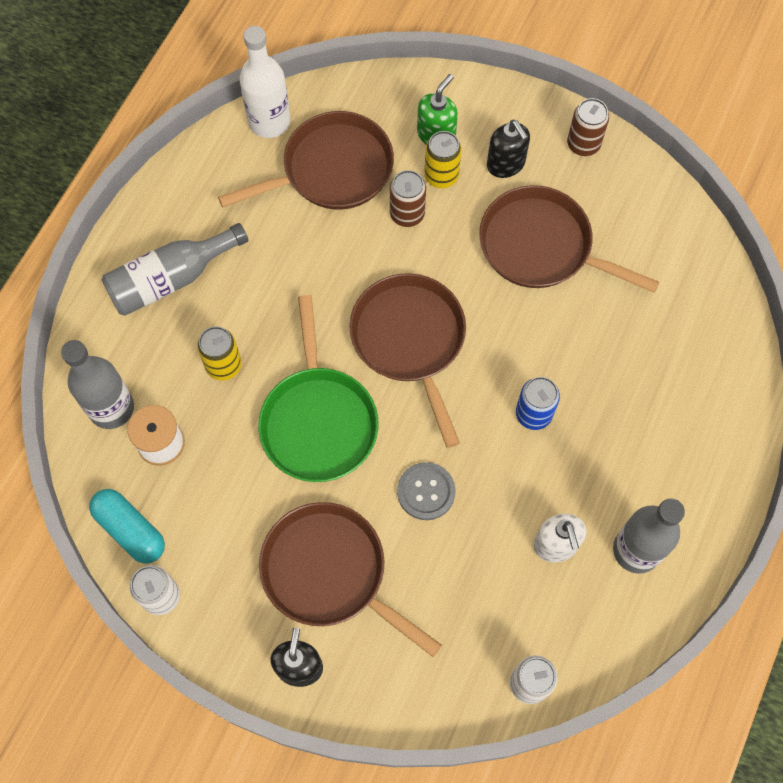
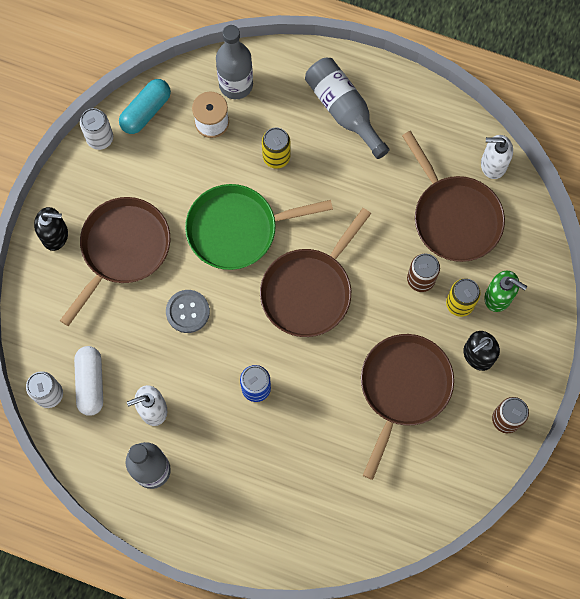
camera: 85 degrees right, 5 degrees up
(269, 121) = (493, 164): white bottle -> white soap dispenser
(410, 341) = (309, 290): brown pan -> brown pan turned 150 degrees clockwise
(516, 625) = (90, 383): none -> white capsule

